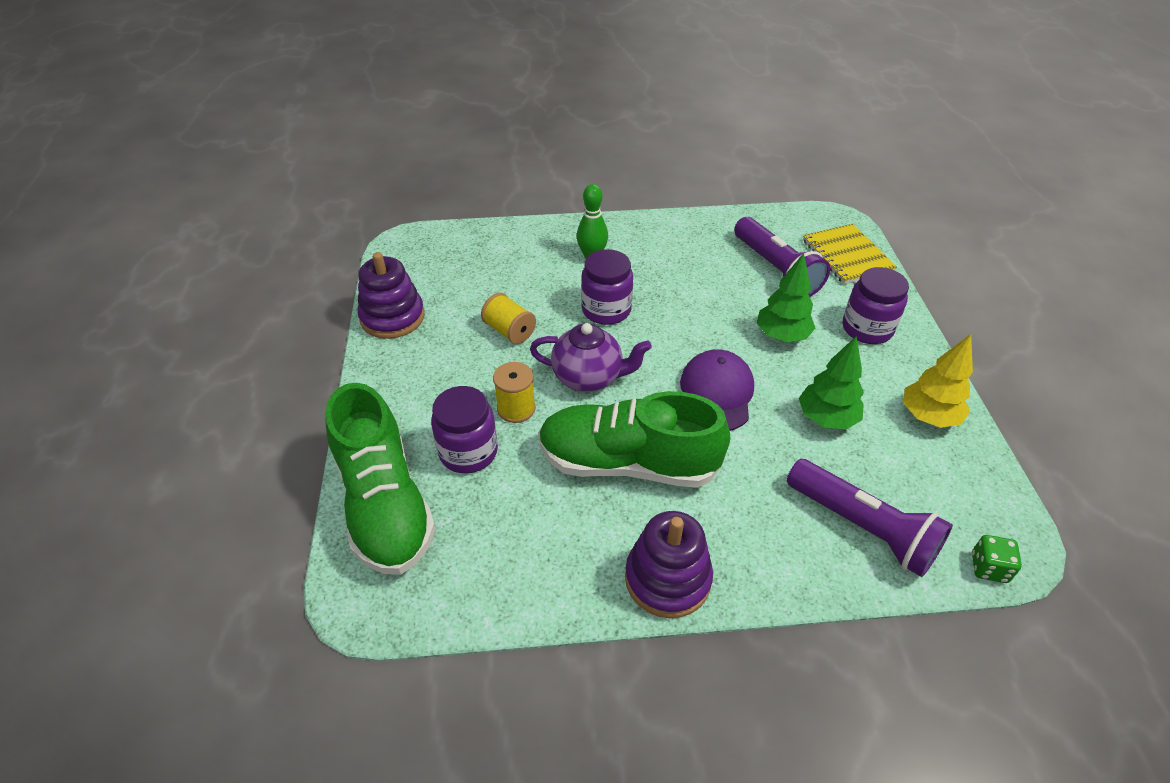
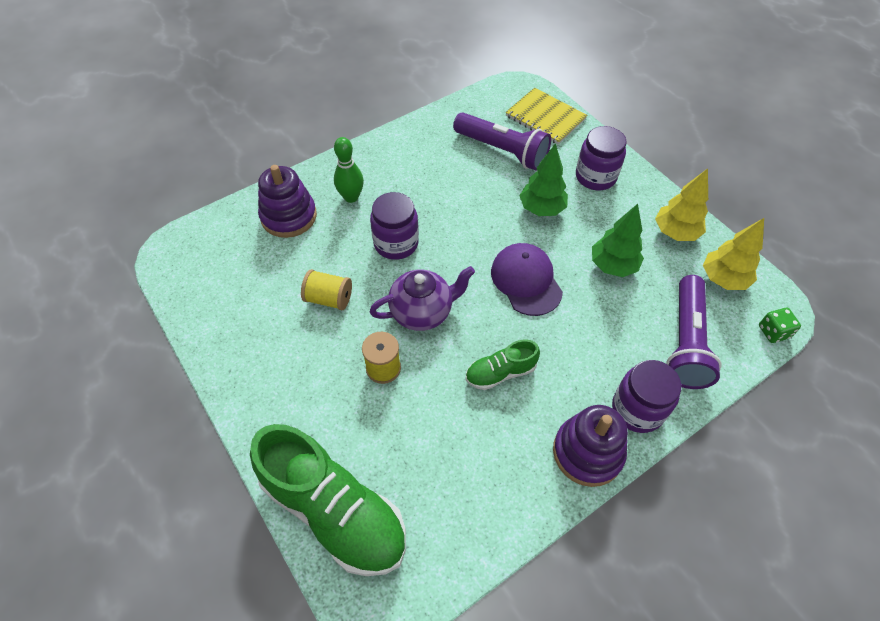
camera: 30 degrees left, 10 degrees up
(392, 317) = (214, 332): purple stacking toy -> purple stacking toy (289, 216)
(468, 452) = (371, 427): purple jar -> purple jar (637, 409)
(628, 463) = (500, 373): green shoe -> green shoe, size x0.48
(863, 528) = (686, 342): purple flashlight -> purple flashlight turned 90 degrees clockwise
(958, 486) = (723, 279): none -> yellow tree

